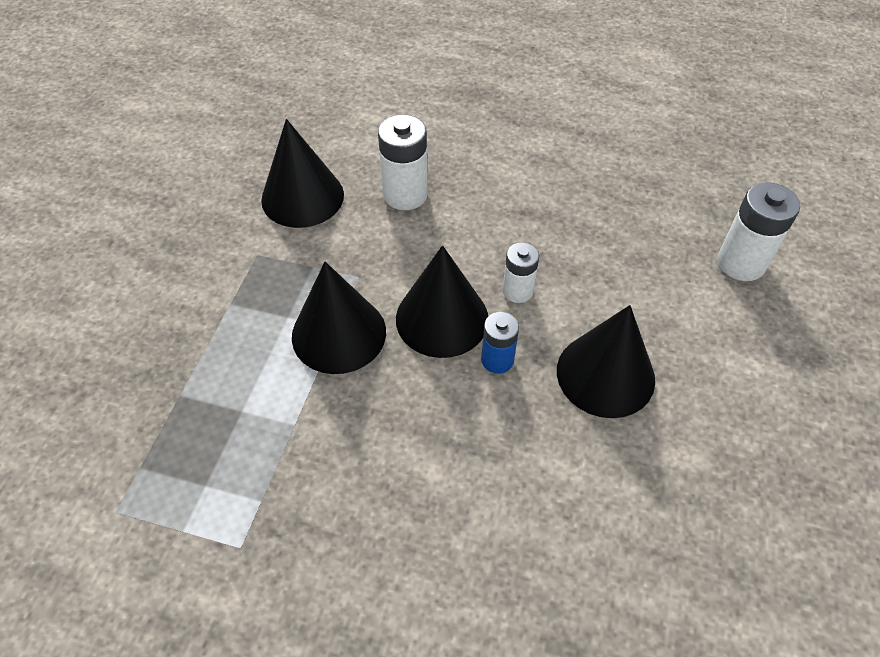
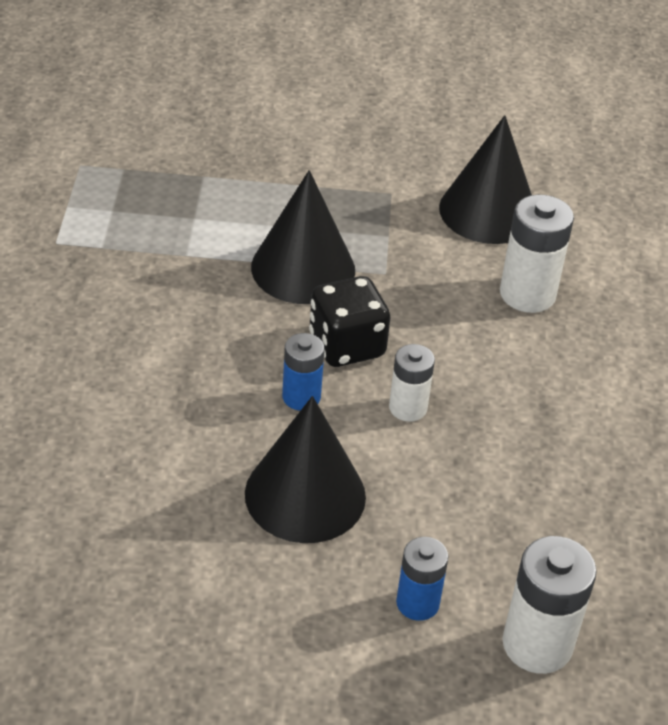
camera: 75 degrees right, 10 degrees down
(442, 318) = (347, 346): black cone -> black dice
(710, 322) = (417, 603): none -> blue battery

